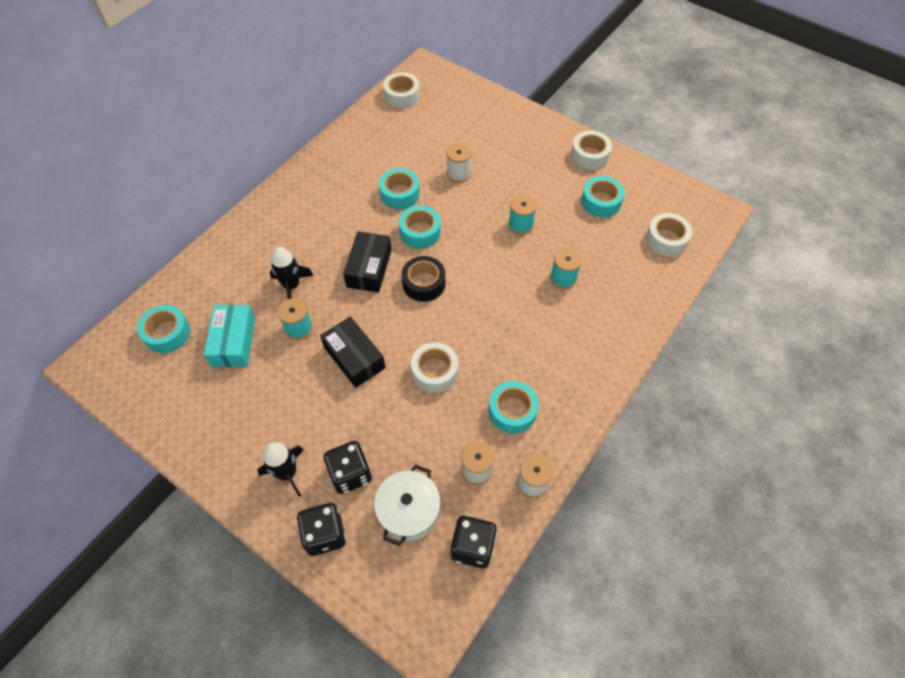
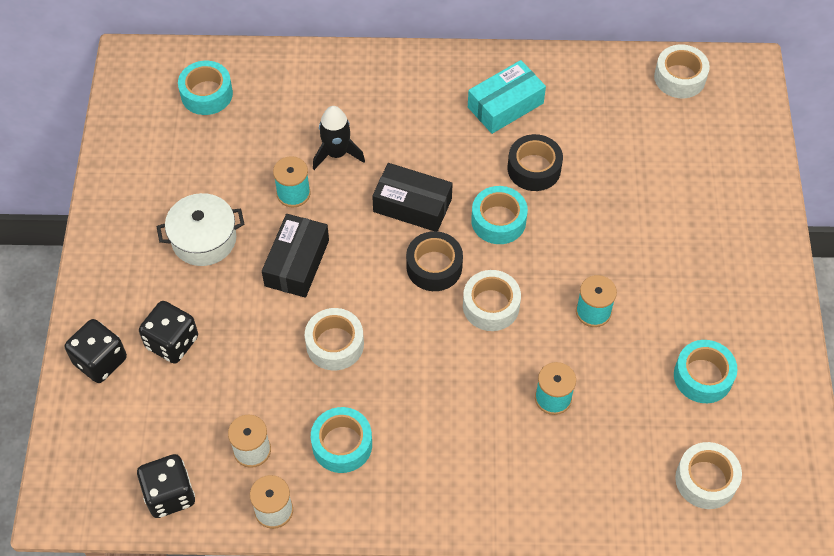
camera: 55 degrees right, 0 degrees up
(234, 342) = (238, 151): turquoise box -> turquoise box (505, 105)
(287, 473) = (137, 290): black rocket -> none
(369, 268) = (412, 205): black box -> black box turned 45 degrees clockwise
(400, 194) = (534, 168): turquoise tape -> black tape
(409, 511) = (168, 416): white pot -> white pot (204, 239)
(458, 173) = (613, 206): white spool -> none
(589, 155) = (768, 324): white tape -> white tape (491, 306)

